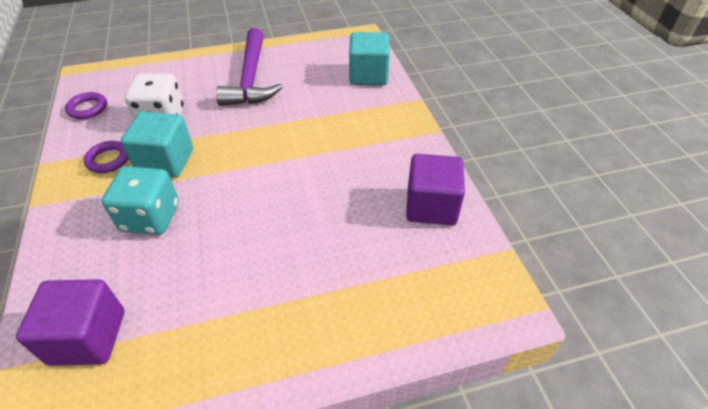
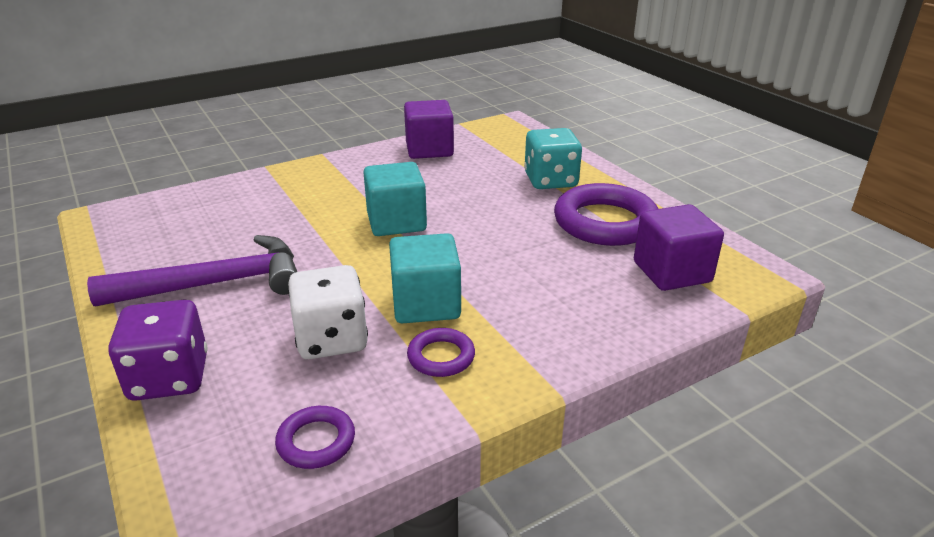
camera: 105 degrees left, 15 degrees down
(150, 217) = (521, 284): turquoise dice -> turquoise dice (550, 180)
(174, 67) = (169, 377): none -> purple dice
(205, 316) = (605, 222): none -> purple ring
(368, 75) = (213, 198): turquoise cube -> turquoise cube (396, 222)

